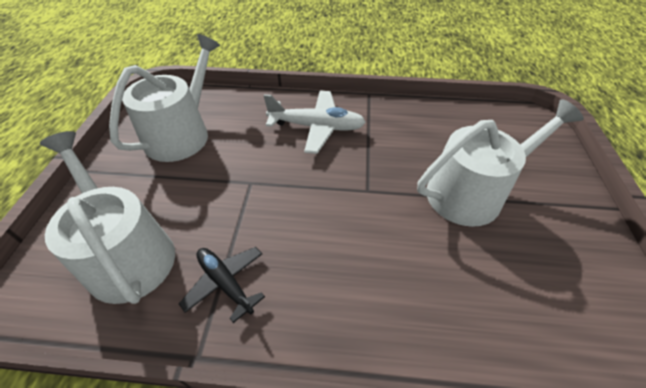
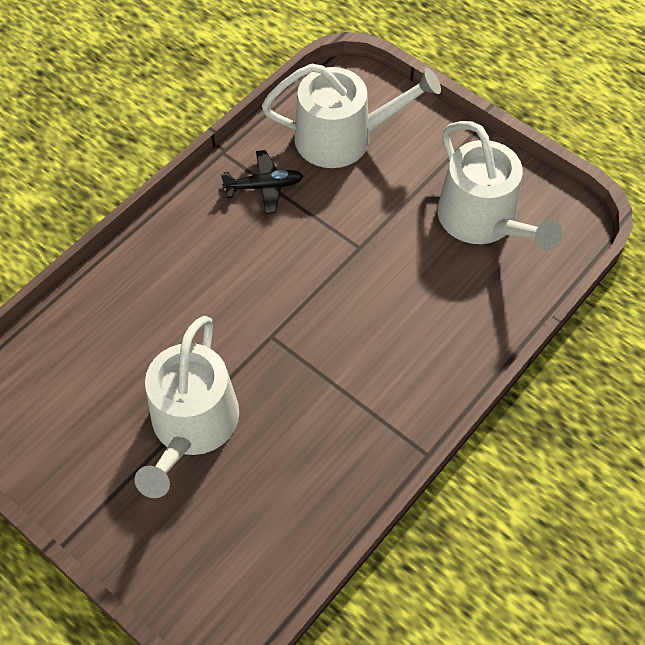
camera: 125 degrees right, 10 degrees up
(317, 127) = (400, 350): white plane -> none

